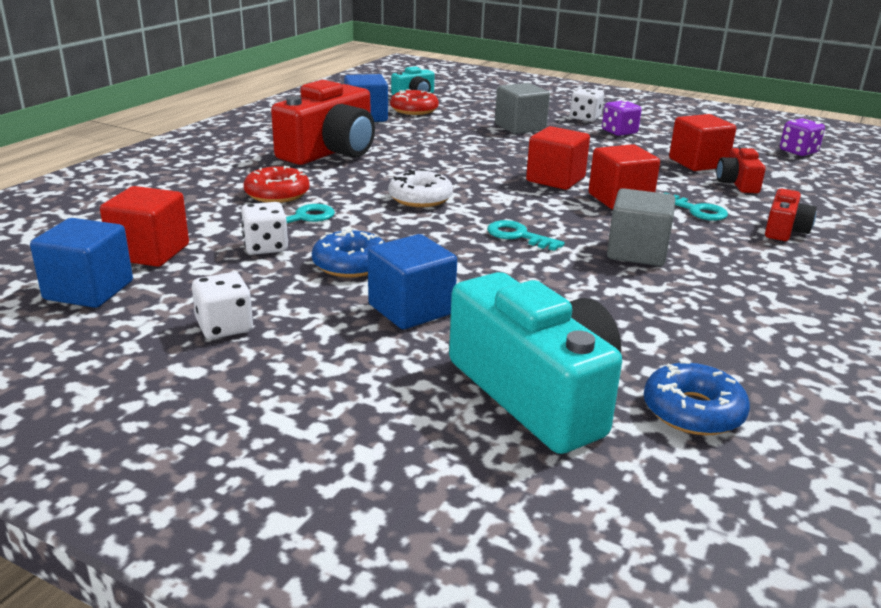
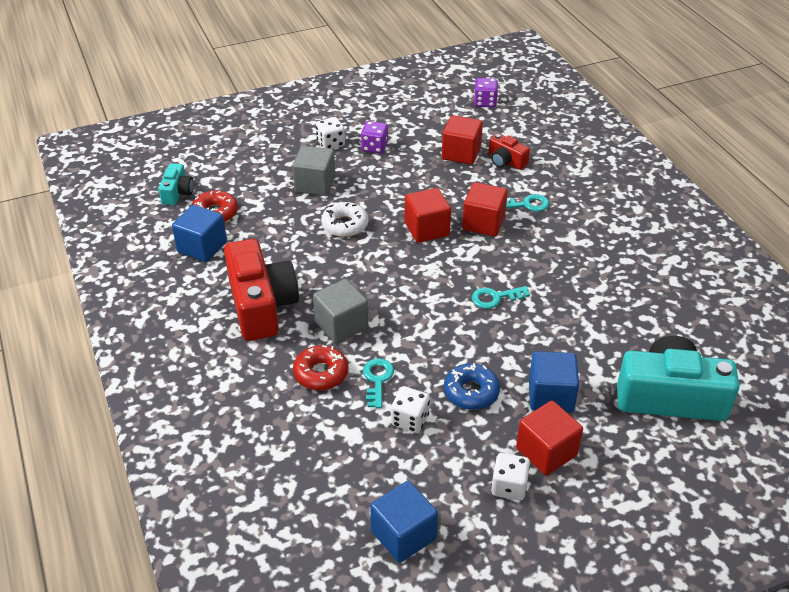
camera: 50 degrees left, 15 degrees up
(150, 252) = (366, 482): red cube -> red cube (546, 452)
(420, 198) = (397, 307): white donut -> white donut (345, 225)
(637, 252) = (558, 265): grey cube -> grey cube (341, 325)
(693, 411) = (720, 354): blue donut -> none
(784, 230) = (580, 192): red camera -> none

